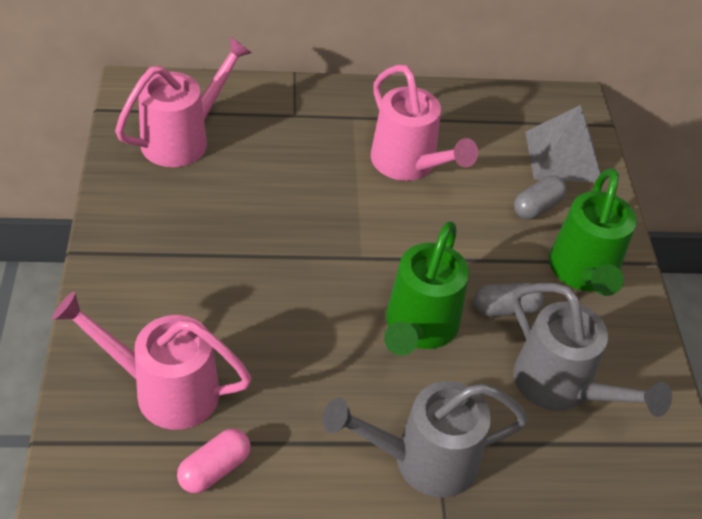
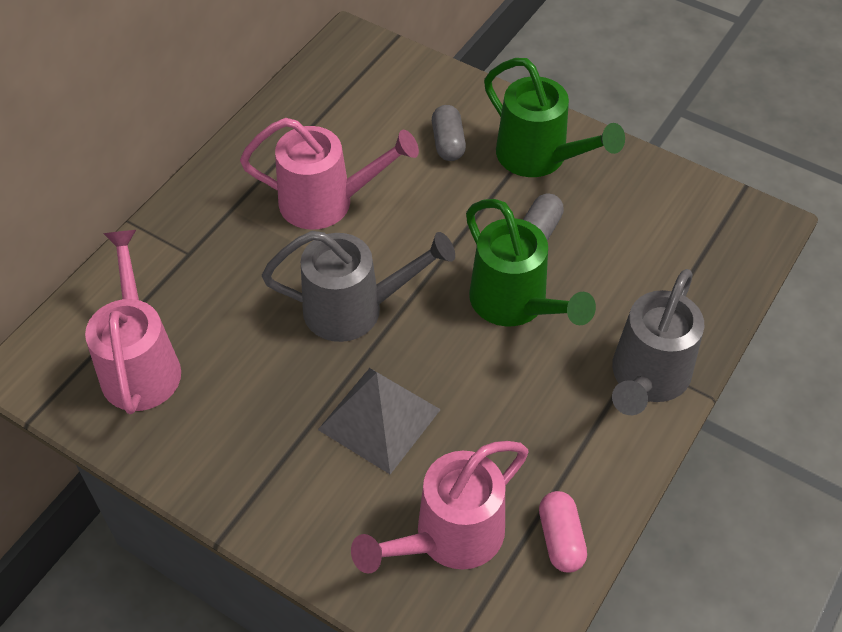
camera: 50 degrees left, 5 degrees up
(561, 387) = (638, 244): grey watering can -> grey watering can (355, 309)
(563, 156) = (407, 89): grey pyramid -> grey pyramid (379, 419)

